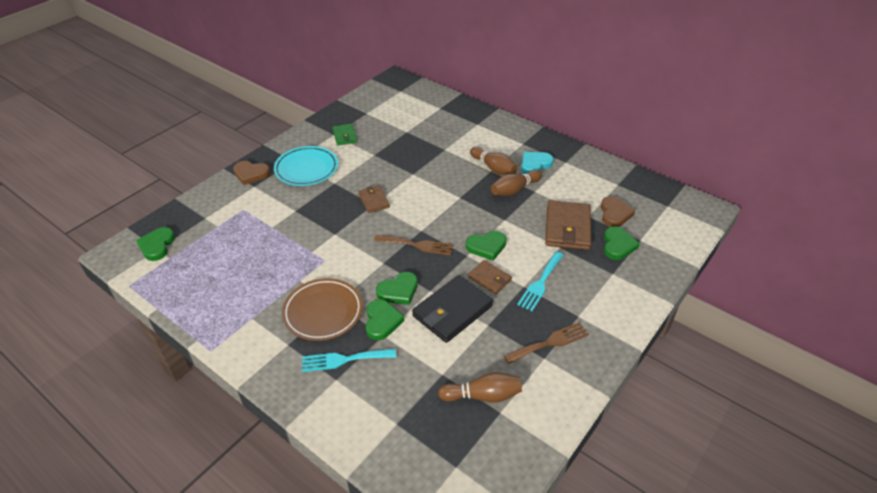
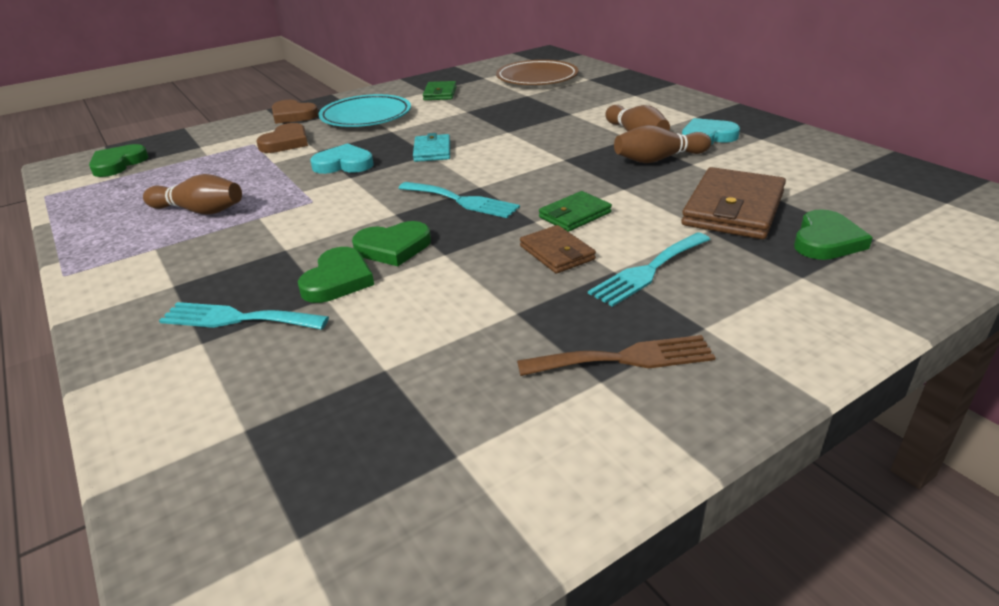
camera: 20 degrees right, 10 degrees down
(323, 222) = (344, 164): none -> turquoise heart
(323, 312) = (259, 256): brown plate -> brown plate (537, 78)
(374, 201) = (432, 151): brown wallet -> turquoise wallet
(417, 245) = (462, 201): brown fork -> turquoise fork
(452, 311) = (464, 284): black wallet -> none
(483, 396) = (438, 419): brown bowling pin -> brown bowling pin (199, 211)
(486, 246) = (574, 215): green heart -> green wallet
(614, 214) = (832, 201): brown heart -> brown heart (286, 142)

